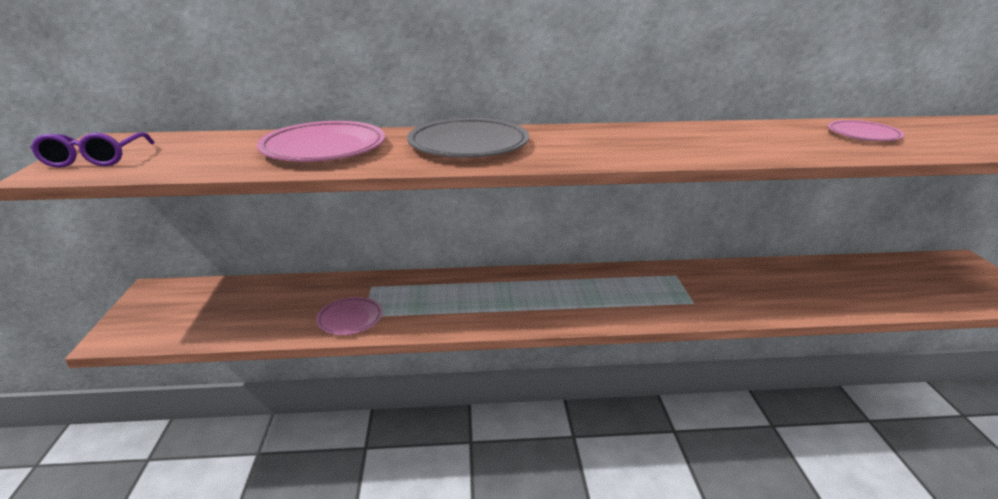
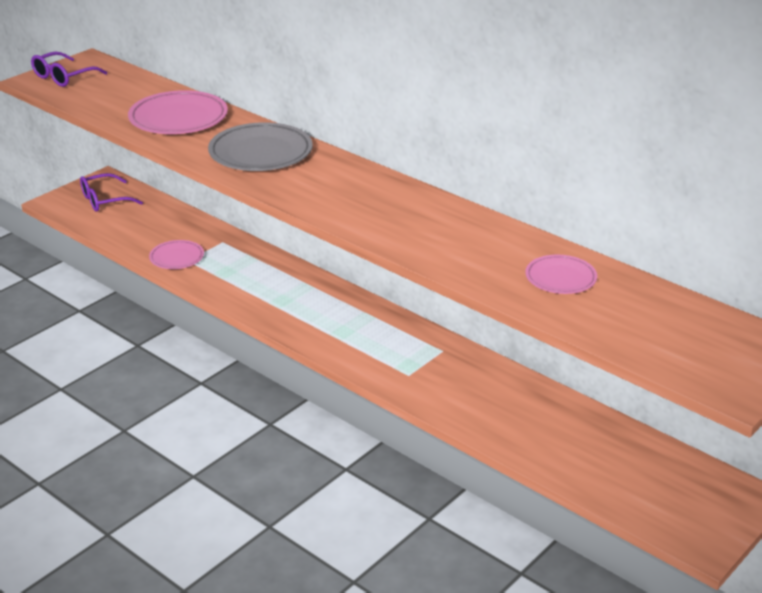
camera: 45 degrees right, 5 degrees up
(181, 308) = (104, 200): none -> purple glasses

